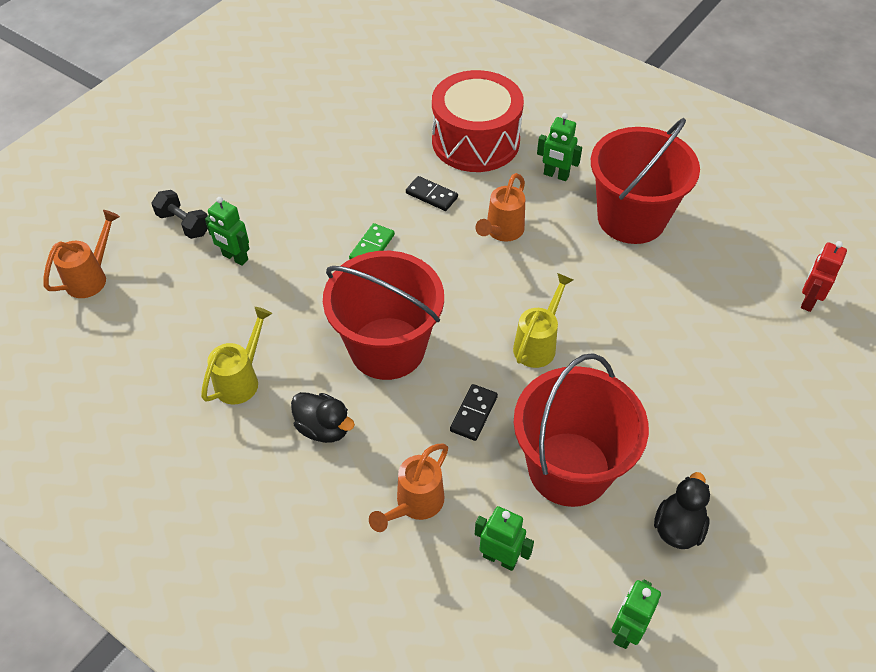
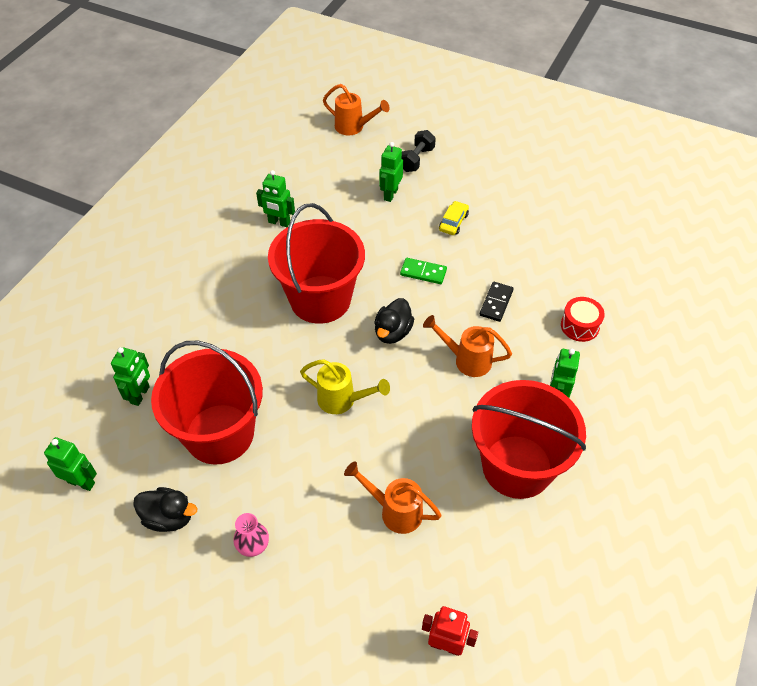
camera: 80 degrees right, 0 degrees up
(242, 379) = (279, 222): yellow watering can -> green robot
(303, 208) = (453, 222): none -> yellow car
(324, 428) = (242, 275): black duck -> black duck (393, 332)
(414, 505) = (182, 337): orange watering can -> orange watering can (394, 511)
(474, 414) = (265, 363): black domino -> none
(475, 141) = (580, 326): red drum -> red drum, size x0.44
(713, 444) = (253, 546): none -> pink vase

